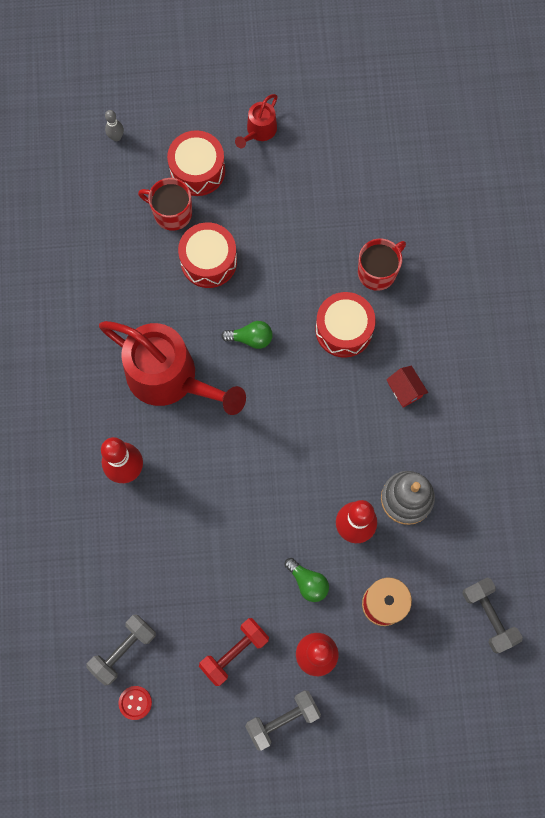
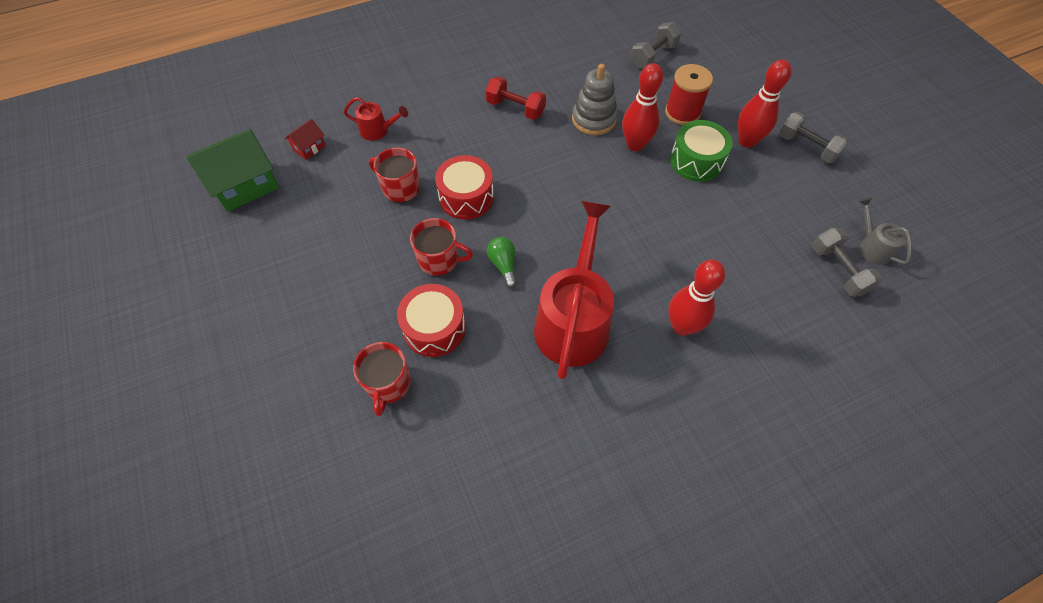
camera: 110 degrees left, 15 degrees down
(116, 137) = (302, 484): grey bowling pin -> none
(123, 650) = (838, 270): grey dumbbell -> grey dumbbell turned 45 degrees clockwise
(135, 702) = (871, 246): red button -> grey watering can
(197, 170) = (328, 375): red drum -> none
(234, 652) = (782, 191): red dumbbell -> red dumbbell (515, 108)
(259, 131) = (267, 330): red watering can -> red watering can (378, 130)
(278, 284) = (439, 260): none -> red mug
(308, 582) = (696, 161): green light bulb -> green drum
(405, 390) = (504, 142): red house -> red house (309, 147)
(430, 134) = (246, 186): none -> green house

